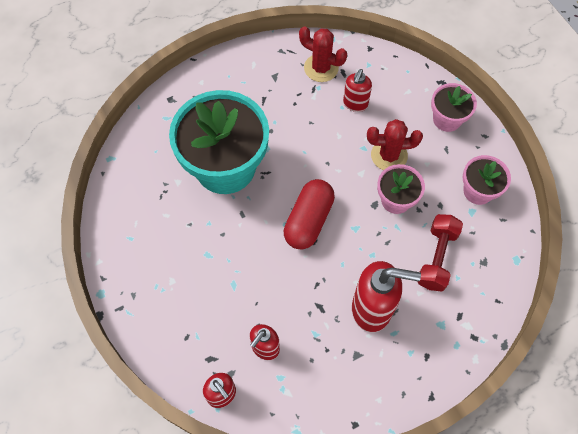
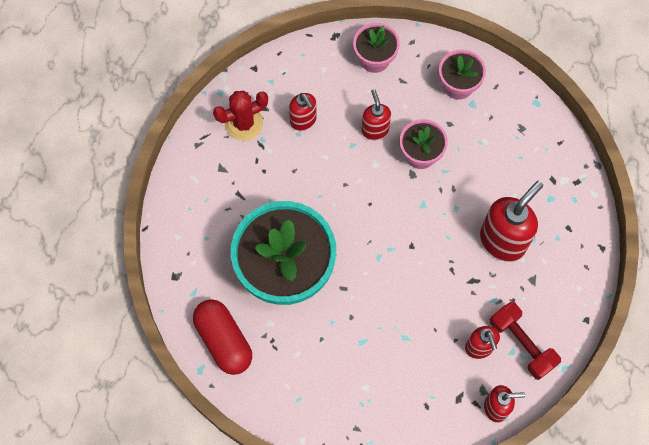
camera: 55 degrees left, 5 degrees up
(308, 221) = (389, 237): red capsule -> red capsule (224, 340)
(389, 155) = (375, 130): red cactus -> red soap dispenser
(437, 258) = (493, 160): red dumbbell -> red dumbbell (522, 344)

